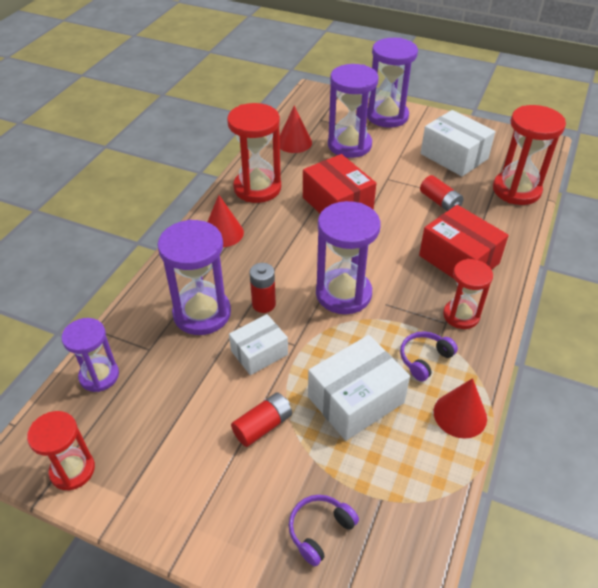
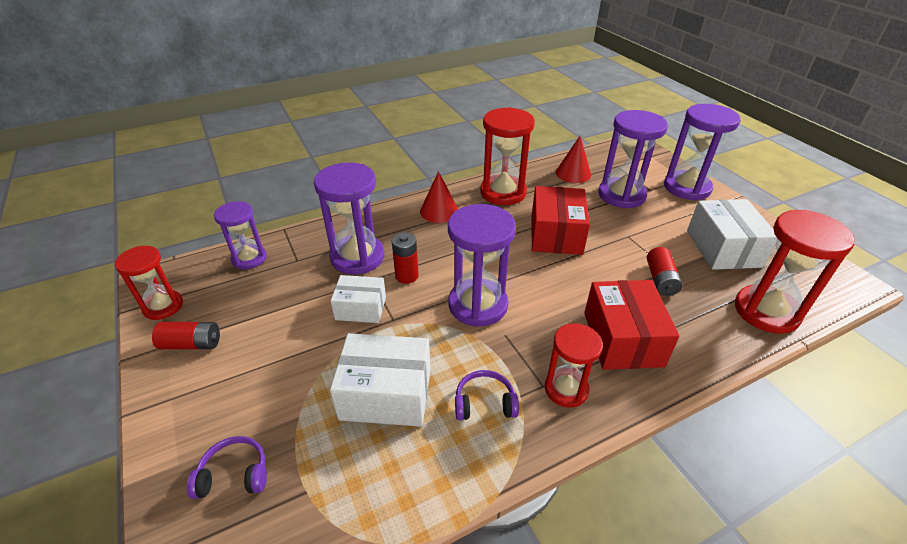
camera: 40 degrees right, 5 degrees down
(263, 426) = (297, 362): red battery -> red battery (192, 344)
(460, 415) = (459, 476): red cone -> none

